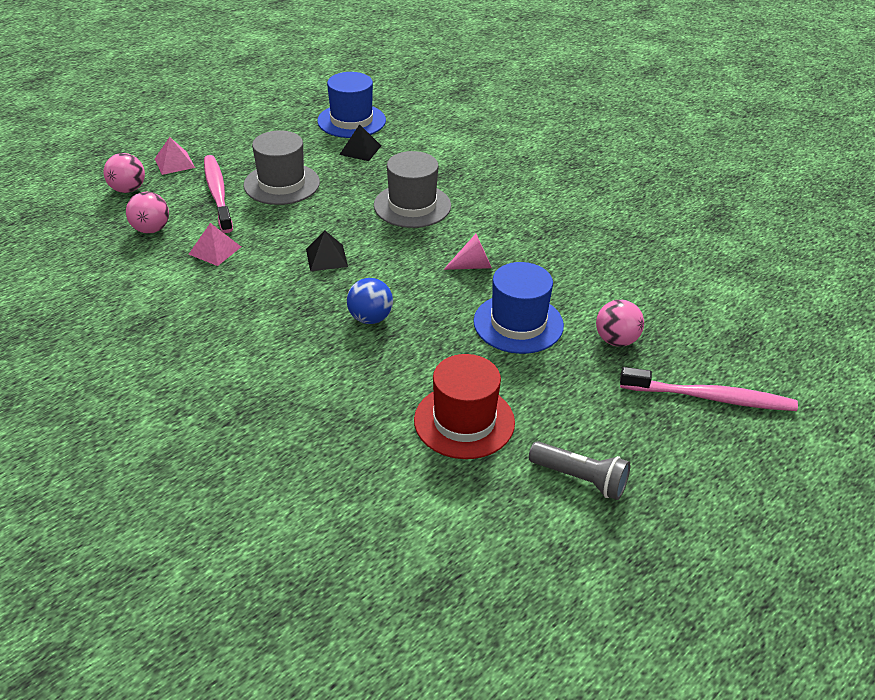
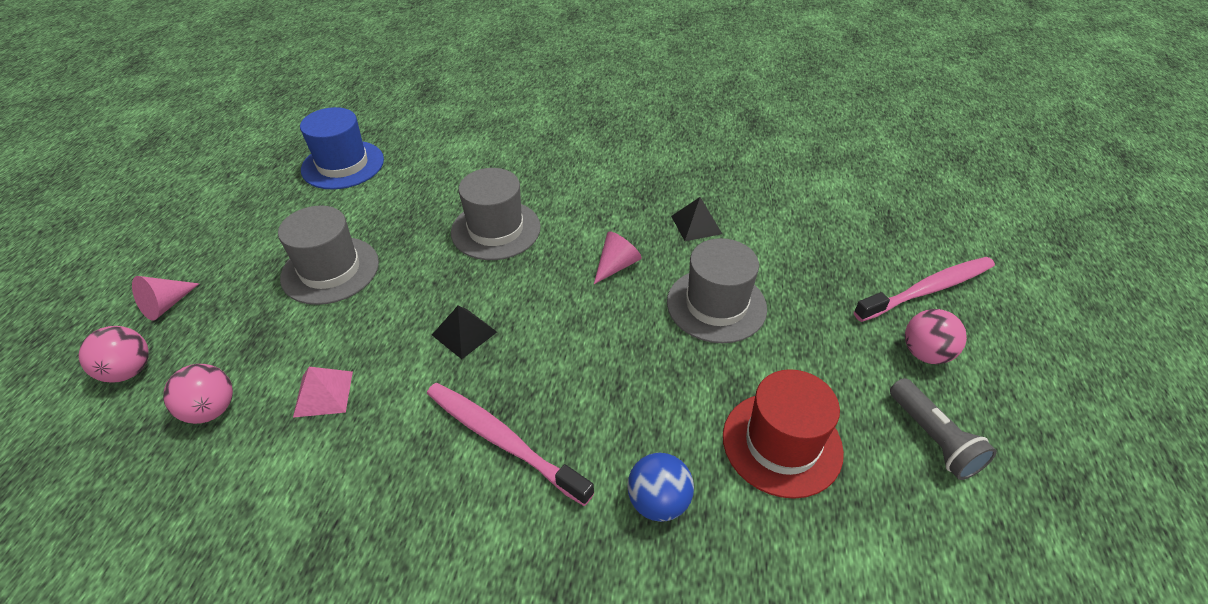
camera: 35 degrees left, 5 degrees up
(174, 163) = (166, 305): pink pyramid -> pink cone
(217, 193) = (260, 318): pink toothbrush -> pink toothbrush (502, 440)
(360, 150) = (383, 193): black pyramid -> black pyramid (696, 224)
(370, 318) = (579, 380): blue ball -> blue ball (658, 501)
(518, 323) = (716, 305): blue hat -> grey hat
(580, 479) = (933, 439): grey flashlight -> grey flashlight turned 75 degrees clockwise
(616, 340) = (807, 276): pink ball -> pink ball (925, 353)

